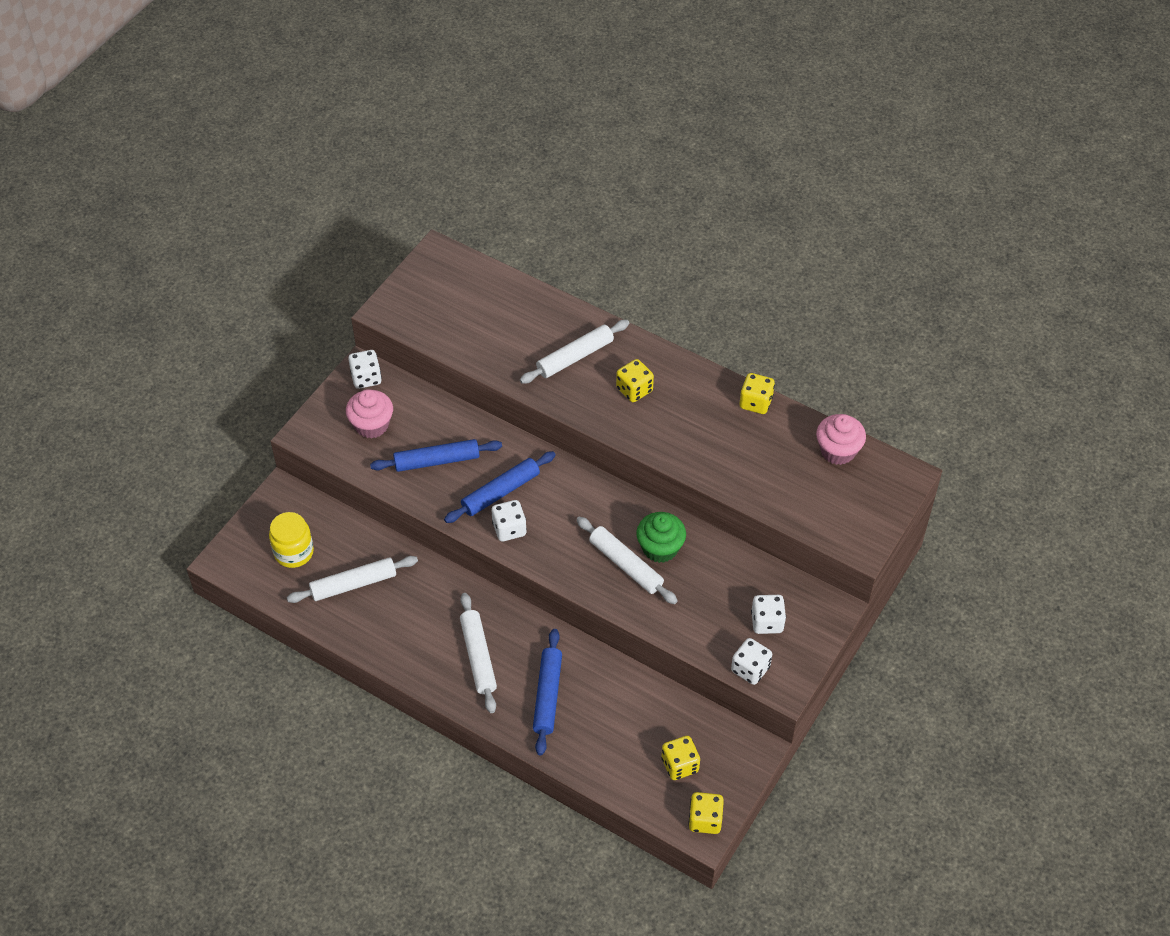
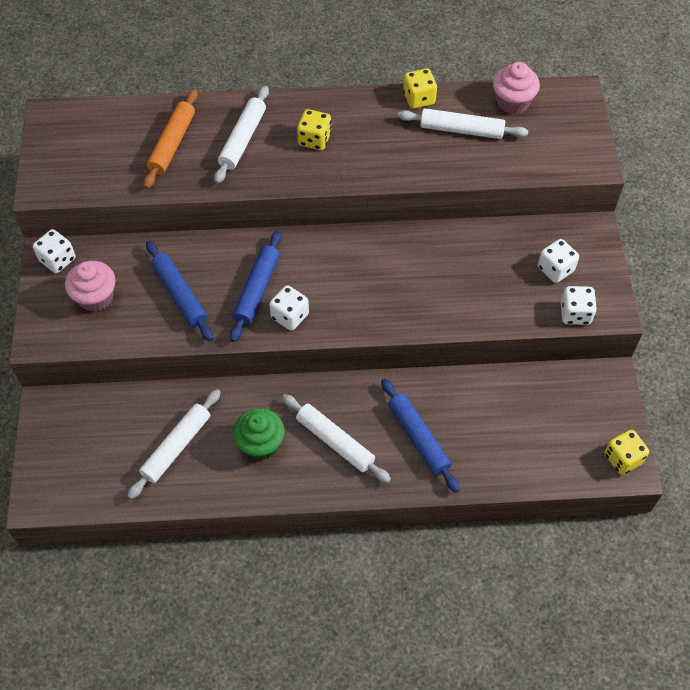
camera: 35 degrees left, 5 degrees up
(294, 552) = (99, 452): yellow jar -> none
(437, 461) = (180, 295): blue rolling pin -> blue rolling pin turned 75 degrees counterclockwise
(515, 329) = (172, 143): none -> orange rolling pin
(626, 565) = (410, 289): white rolling pin -> white rolling pin (461, 130)
(660, 548) = (425, 260): green cupcake -> green cupcake (260, 444)
(680, 765) = (567, 427): yellow dice -> none

